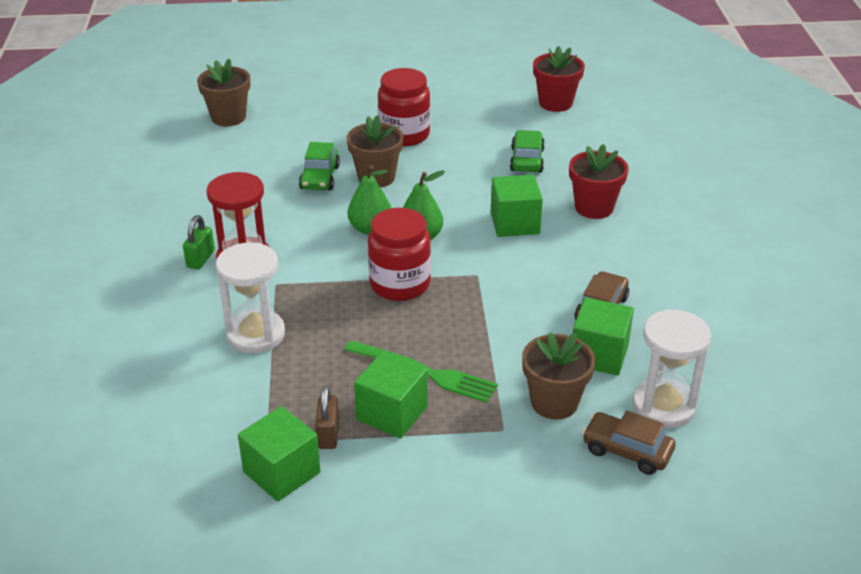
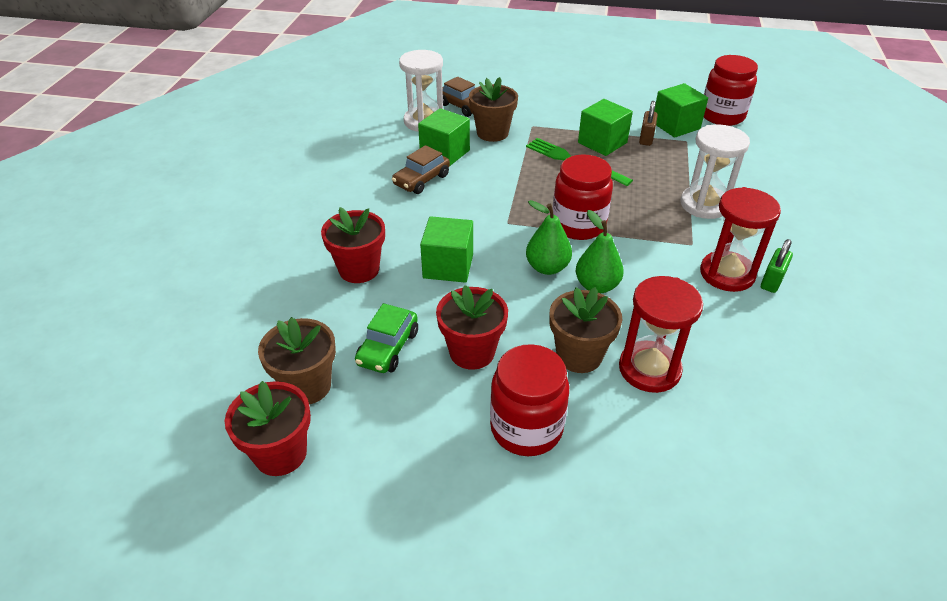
camera: 165 degrees left, 5 degrees up
(201, 512) = (722, 116): none -> red jar
(228, 117) = (801, 535): brown flower pot -> brown flower pot (307, 386)
(320, 177) = (649, 369): green car -> red hourglass
(461, 167) = (472, 352): none -> red flower pot

